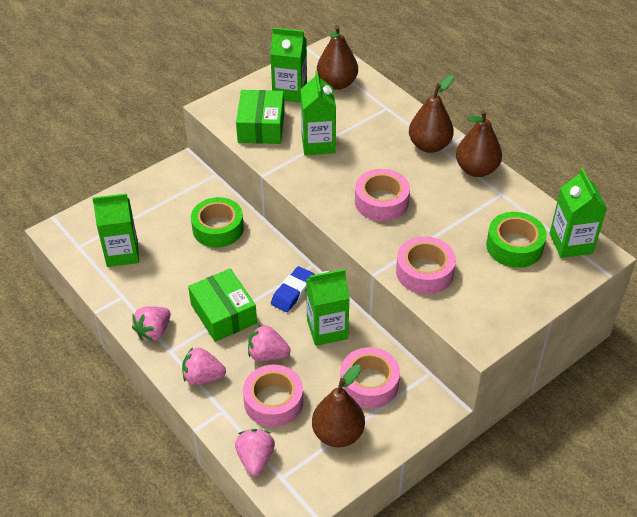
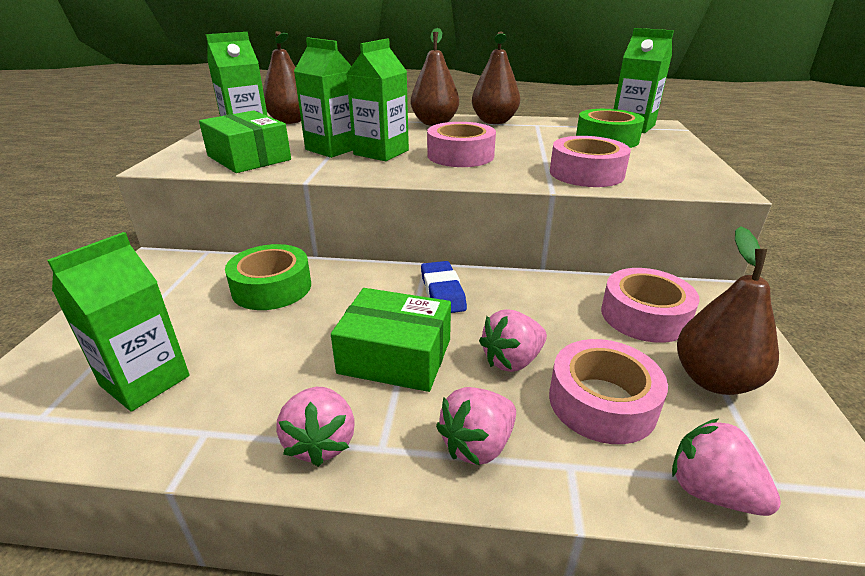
camera: 45 degrees left, 15 degrees down
(327, 329) = (528, 300): green carton -> green carton (381, 152)

